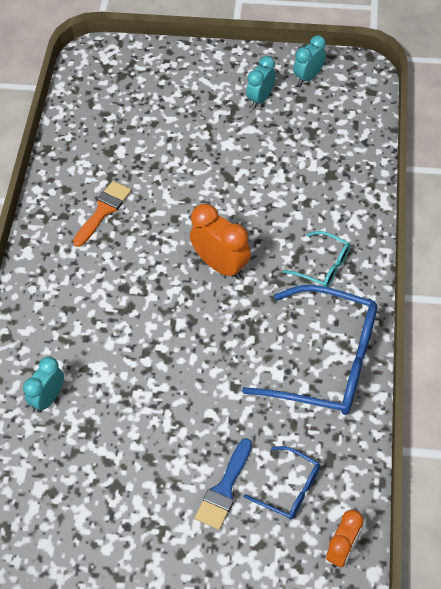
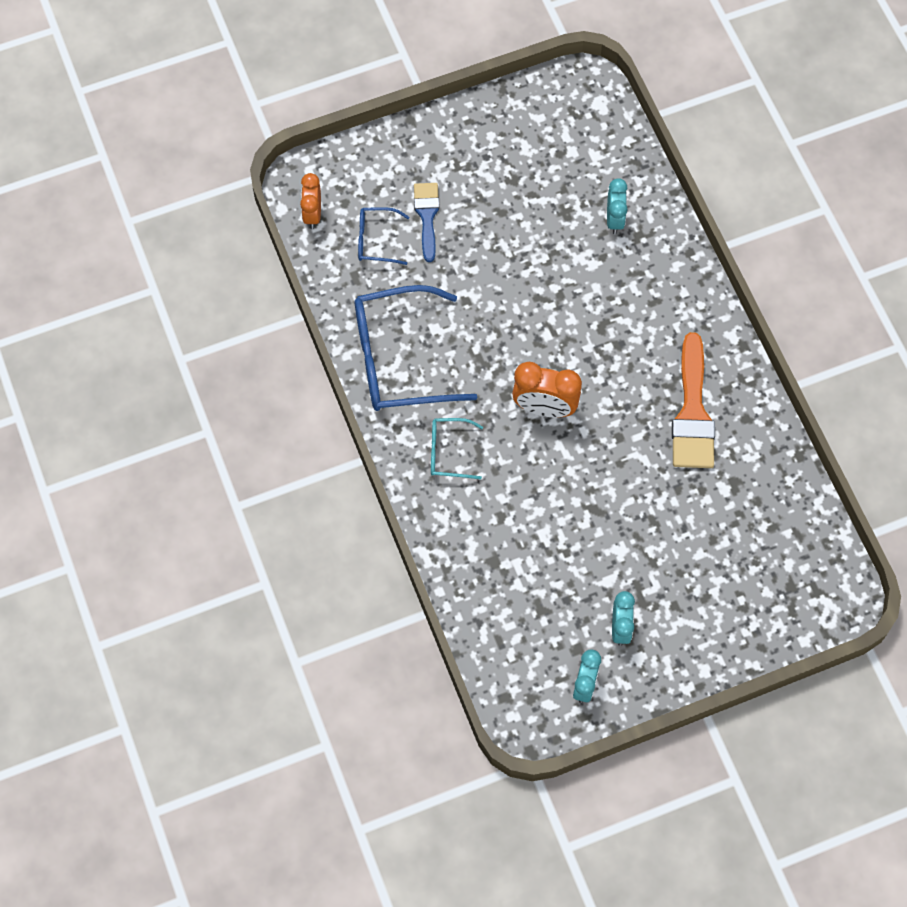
camera: 150 degrees right, 10 degrees up
(103, 211) = (692, 412): orange brush -> orange brush, size x1.61

